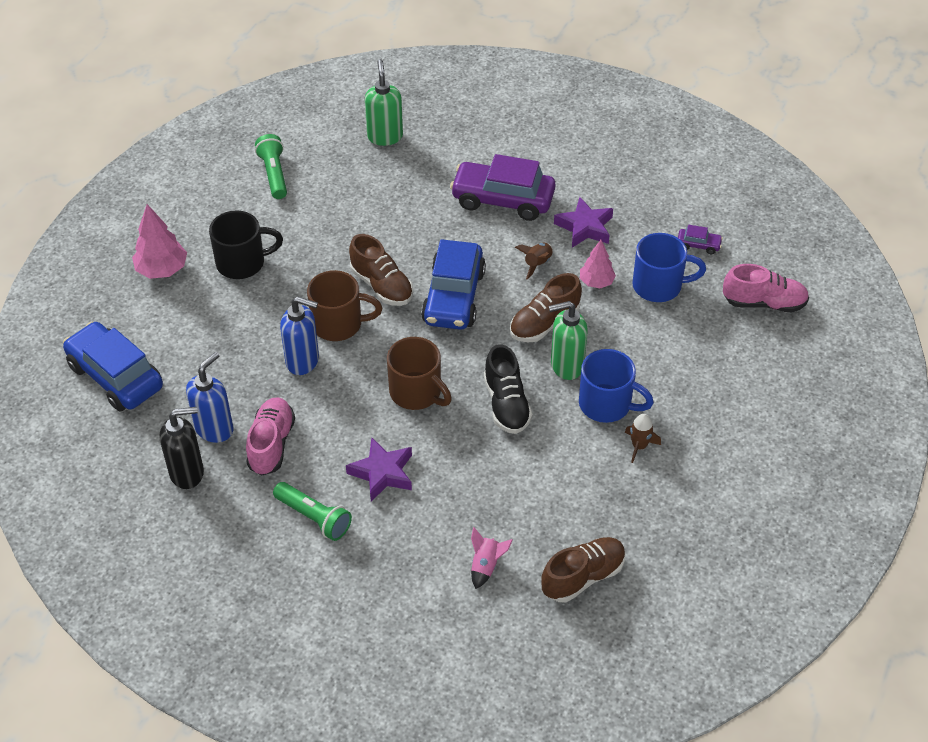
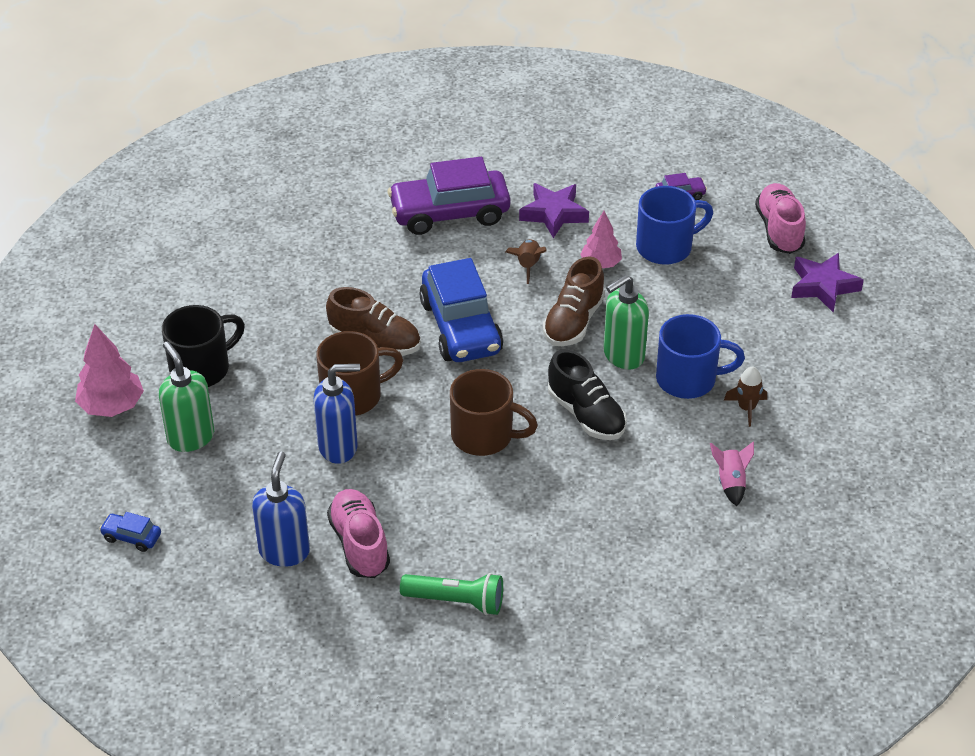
camera: 25 degrees left, 5 degrees down
(116, 376) = (132, 537): blue car -> blue car, size x0.42
(187, 473) = (284, 608): black soap dispenser -> none
(274, 174) = (177, 265): green flashlight -> none
(382, 473) = (500, 529): purple star -> purple star (823, 286)
(385, 136) = (278, 188): green soap dispenser -> green soap dispenser (190, 437)
(486, 565) = (668, 580): pink rocket -> pink rocket (730, 482)
(583, 577) = (772, 554): brown shoe -> none
(764, 303) = (779, 230): pink shoe -> pink shoe turned 75 degrees counterclockwise

